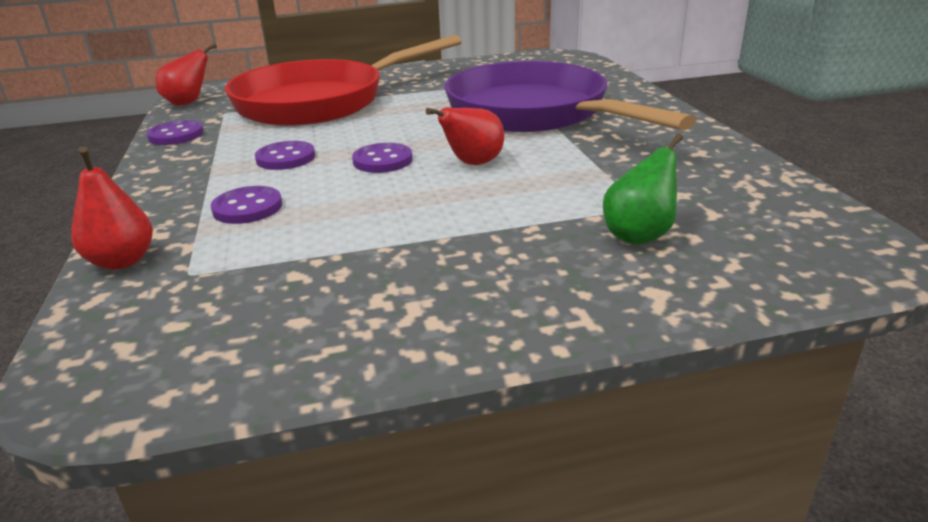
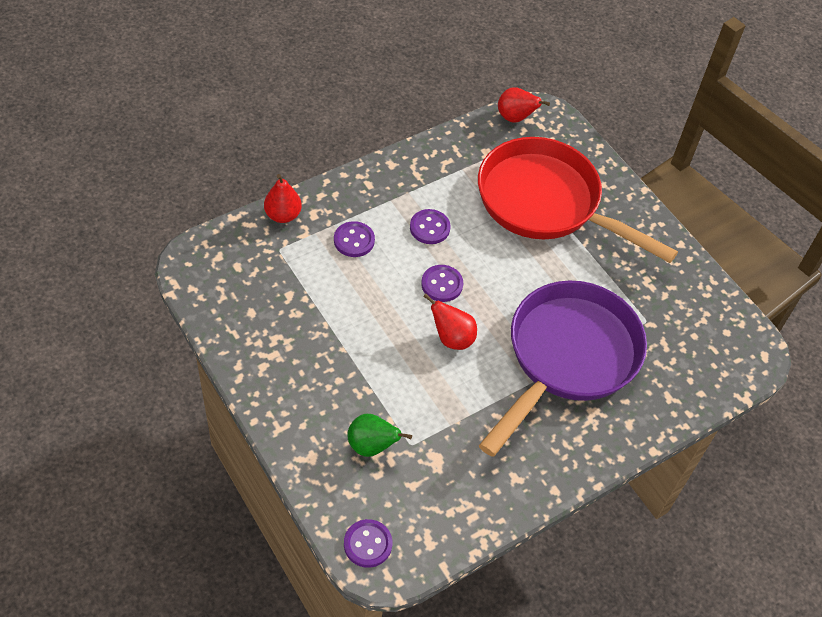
camera: 65 degrees right, 25 degrees up
(176, 135) = (449, 146): purple button -> purple button (367, 544)

